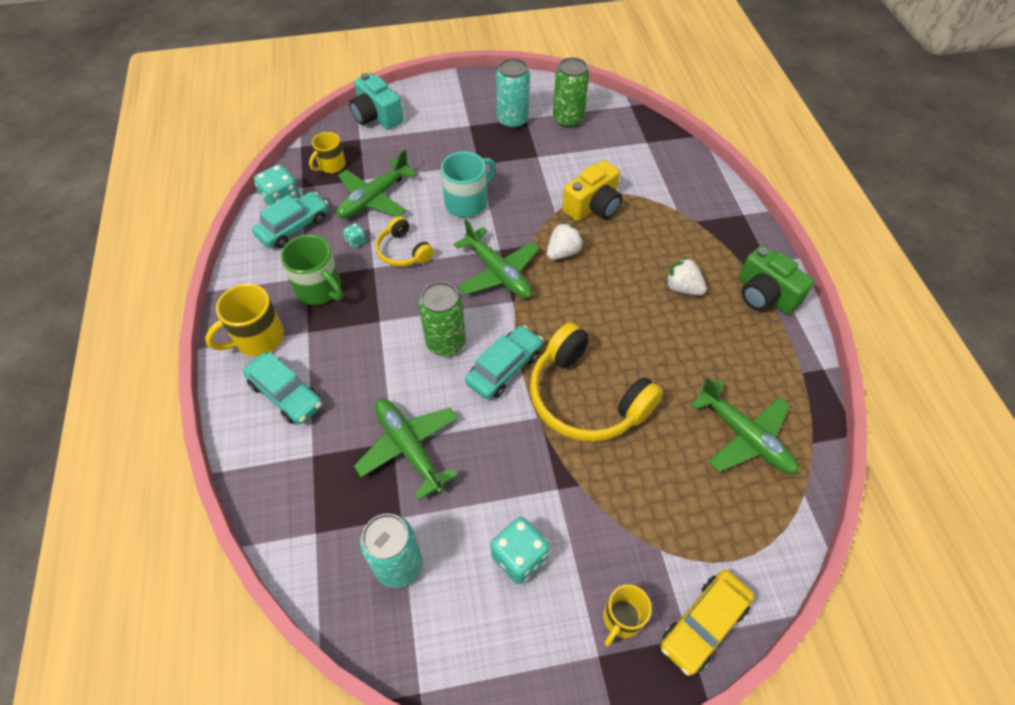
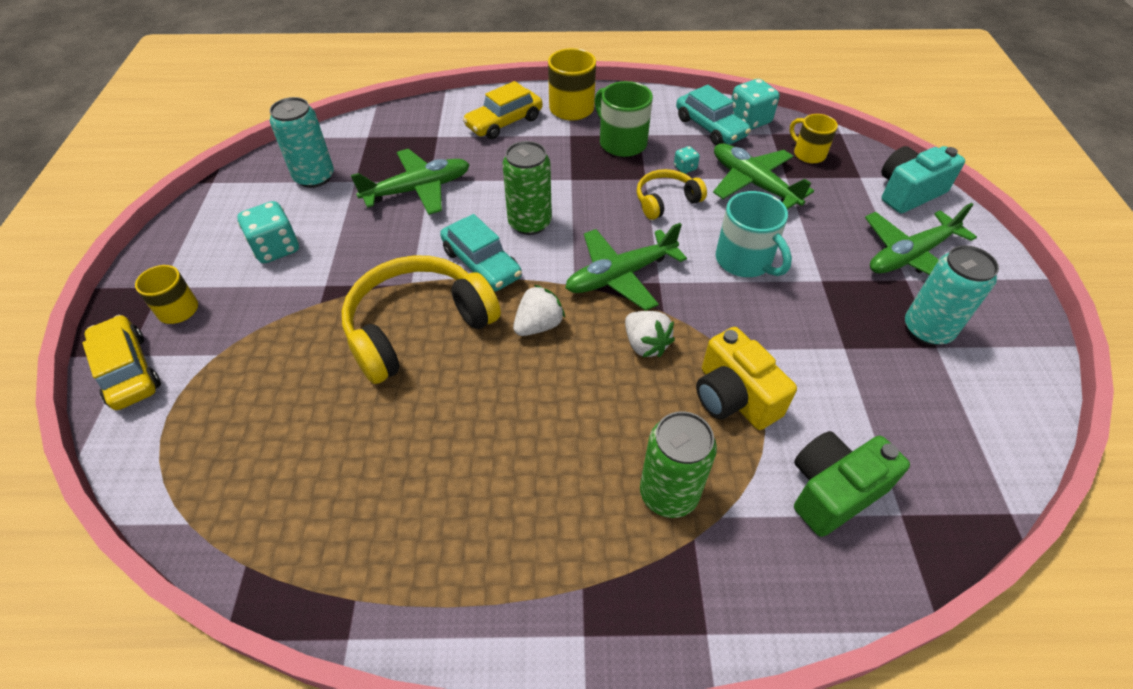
camera: 100 degrees right, 5 degrees down
(286, 394) = (504, 122): turquoise car -> yellow car
(320, 289) = (621, 142): green mug -> green mug turned 90 degrees clockwise
(568, 119) = (945, 403): green can -> green can (668, 493)
(682, 288) = (554, 475): white strawberry -> white strawberry (538, 325)
(745, 436) = (295, 479): green plane -> green plane (910, 256)
(765, 295) = (514, 599): green camera -> green camera (833, 491)

